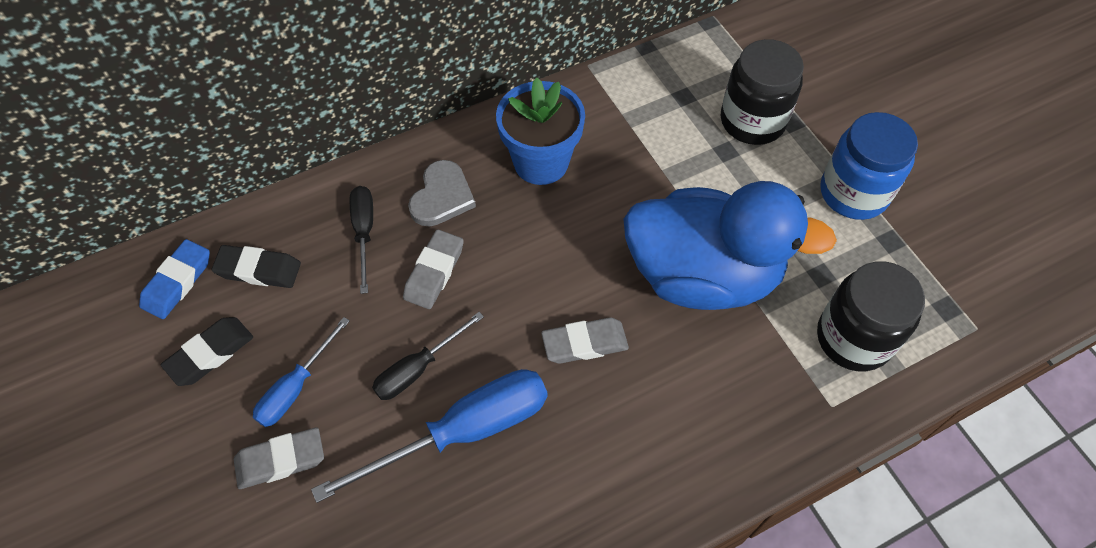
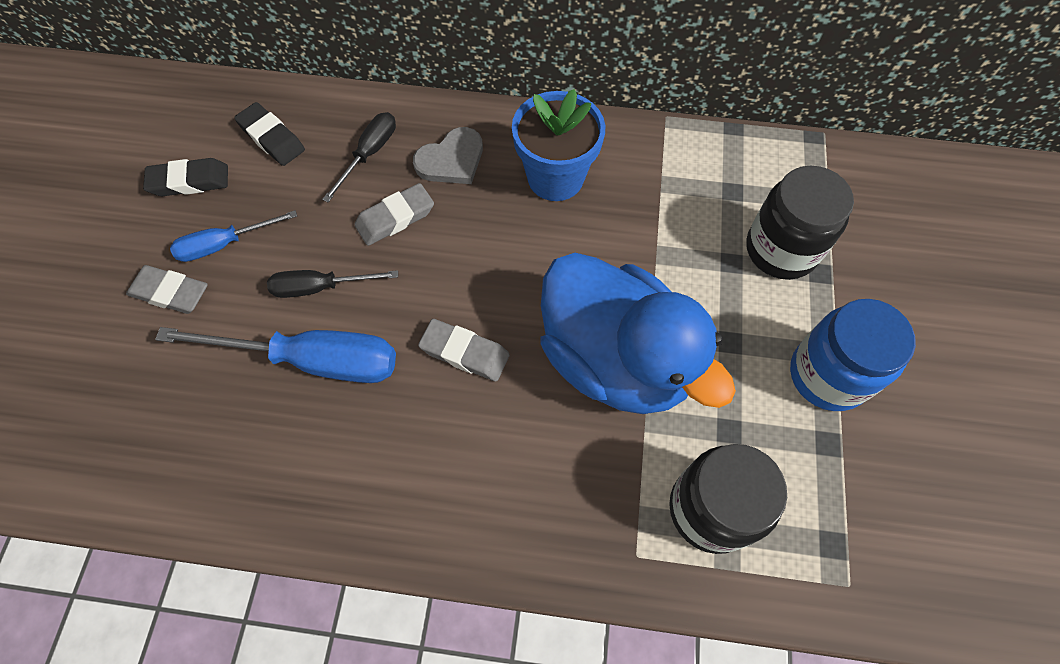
camera: 35 degrees right, 5 degrees up
(177, 282) = (211, 114): blue eraser -> none

